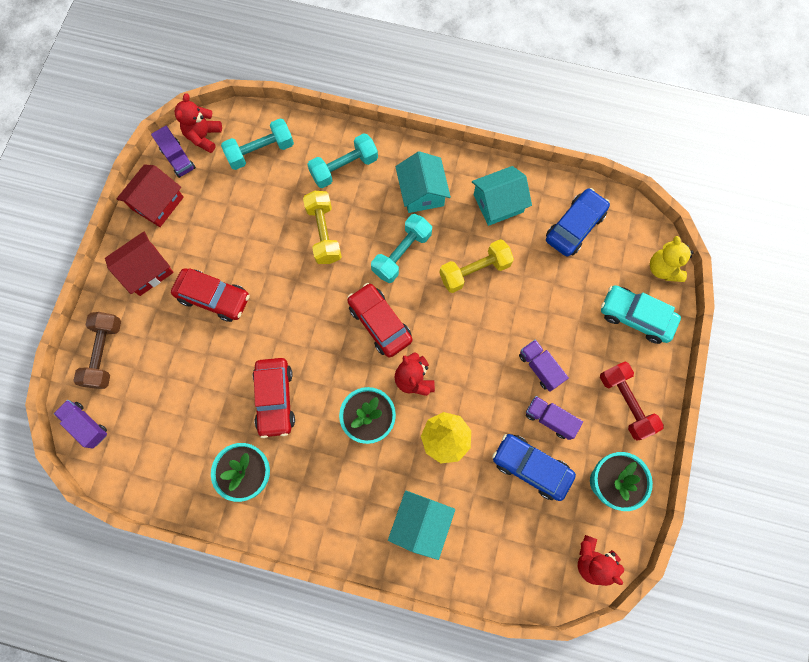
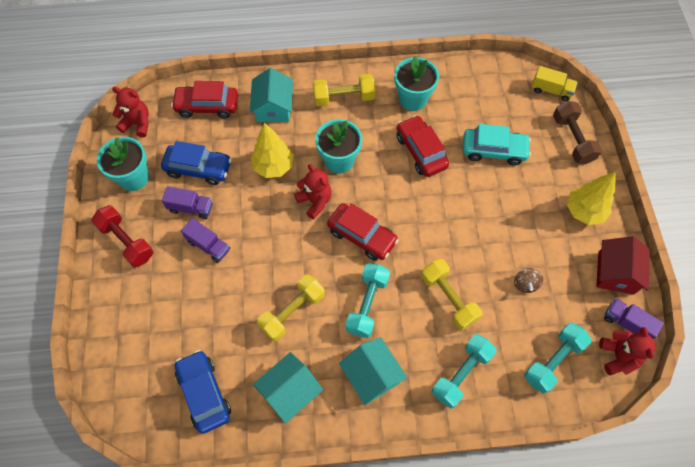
camera: 160 degrees right, 10 degrees down
(86, 425) = (551, 90): purple truck -> yellow truck
(146, 270) = (584, 211): red house -> yellow tree
(214, 297) = (513, 209): red car -> red car (207, 106)
(246, 222) = (525, 284): none -> brown spinning top
(331, 506) = (344, 98): none -> yellow dumbbell
(574, 227) = (204, 393): blue car -> blue car turned 135 degrees clockwise
(635, 317) = (127, 320): turquoise car -> turquoise car (493, 150)
(663, 268) = (104, 379): yellow teddy bear -> none

